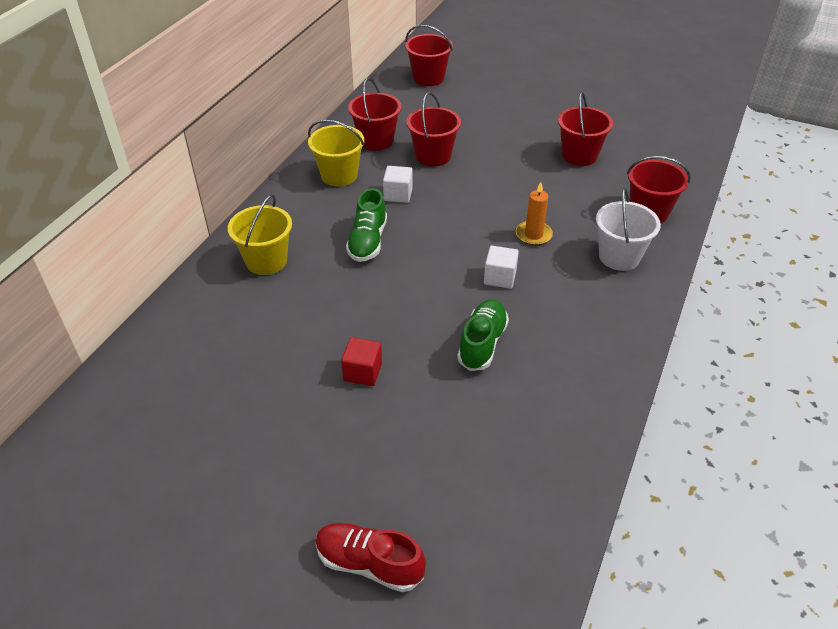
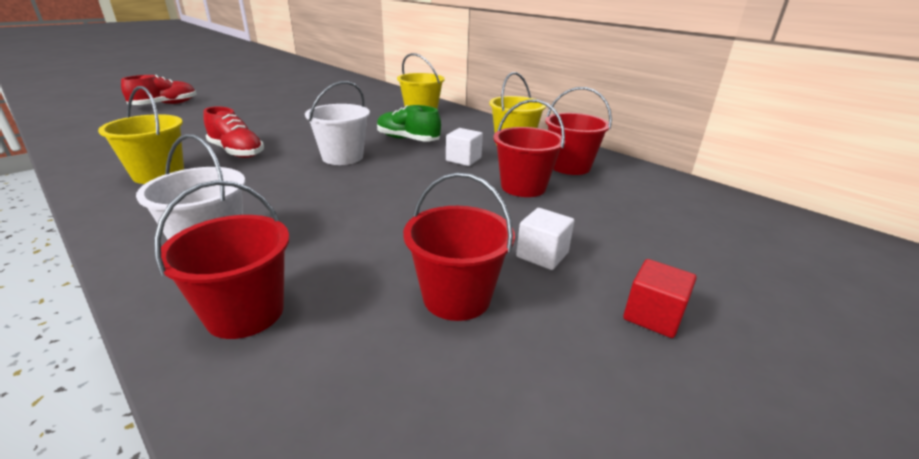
camera: 110 degrees right, 15 degrees down
(362, 372) = (280, 120): red cube -> red cube (653, 316)
(428, 78) = (742, 225): red bucket -> none
(443, 265) = (342, 157): none -> white bucket
(482, 343) = (237, 152): green shoe -> red shoe
(500, 277) = (292, 174): white cube -> white cube (542, 255)
(533, 235) = (324, 205): orange candle -> none
(565, 361) = (158, 174): none -> yellow bucket

